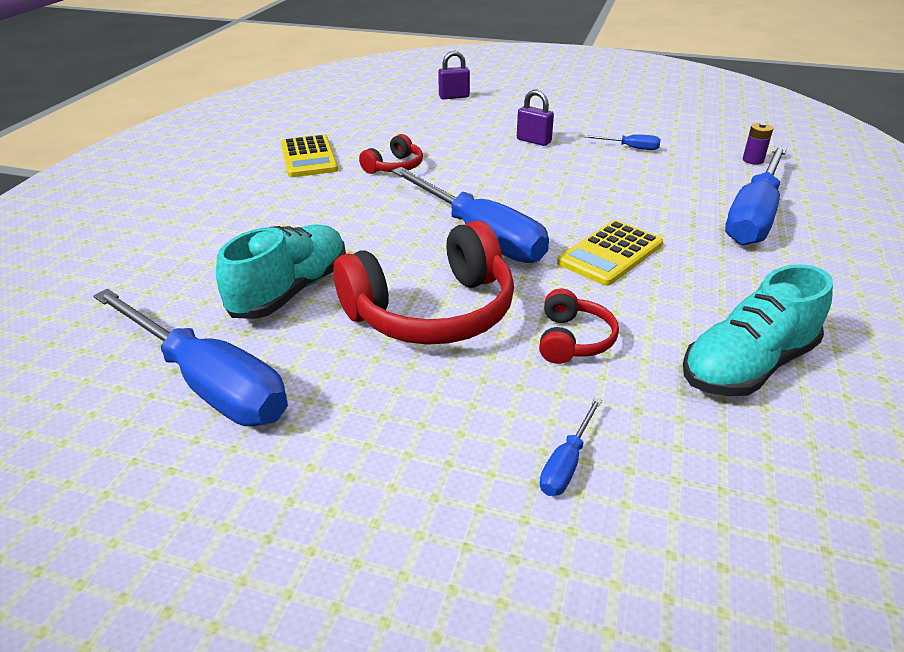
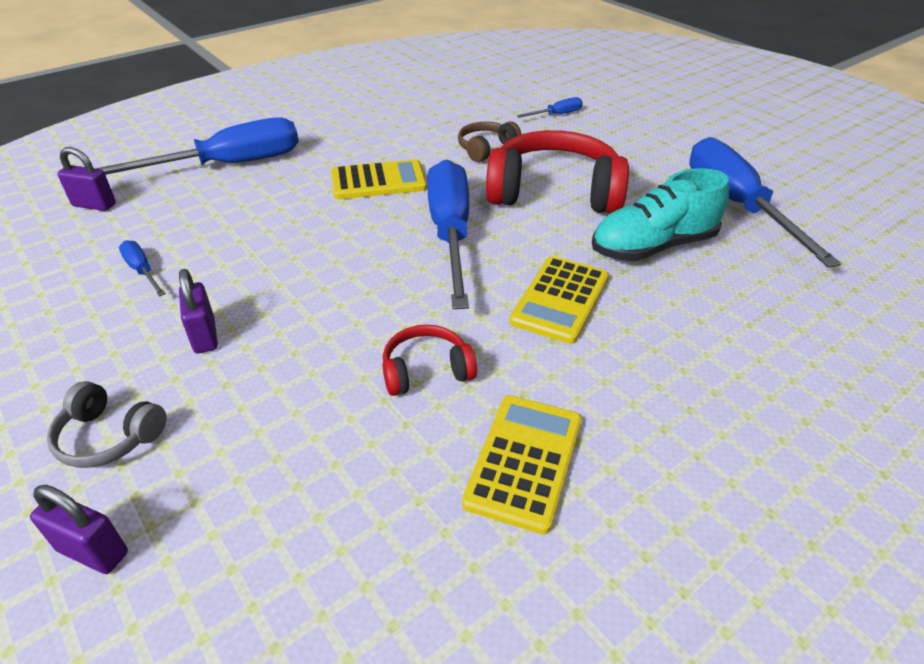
camera: 145 degrees left, 5 degrees up
(345, 223) = (560, 299): none -> yellow calculator
(505, 111) = (109, 437): none -> grey headphones
(573, 340) = (486, 149): red headphones -> brown headphones
(747, 366) = (417, 111): turquoise shoe -> none
(753, 160) = (94, 205): purple battery -> purple padlock

